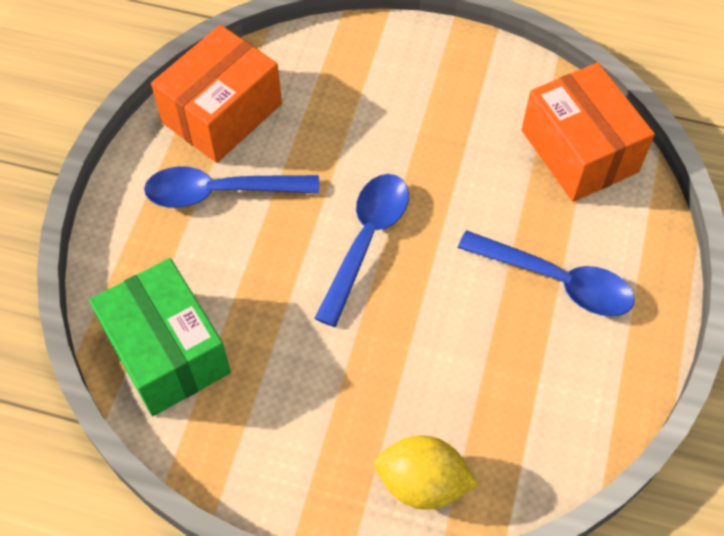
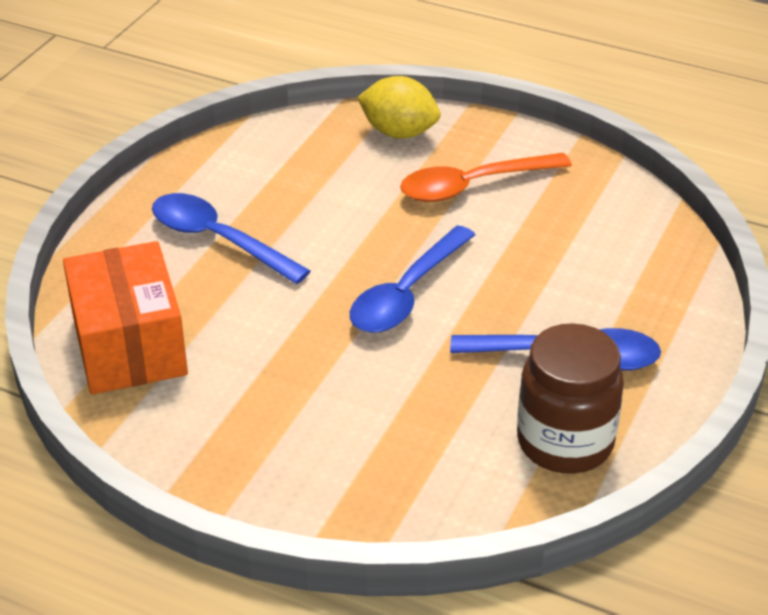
camera: 170 degrees left, 20 degrees down
(167, 352) = (625, 233): green box -> none
(222, 113) = (565, 442): orange box -> brown jar
(326, 401) = (473, 185): none -> orange spoon

